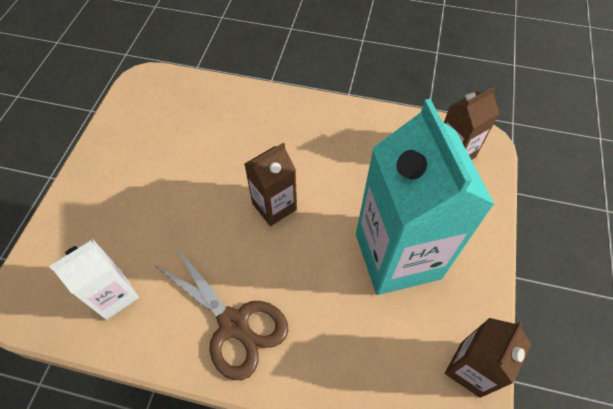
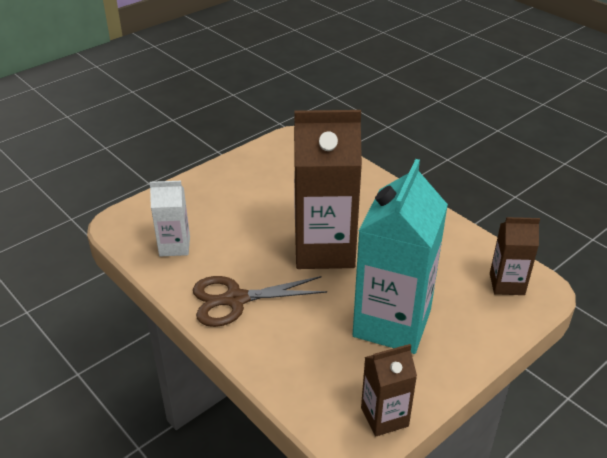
camera: 35 degrees right, 20 degrees down
(233, 324) = (236, 299): brown scissors -> brown scissors turned 90 degrees clockwise
(274, 206) = (324, 249): brown carton -> brown carton, size x1.97

